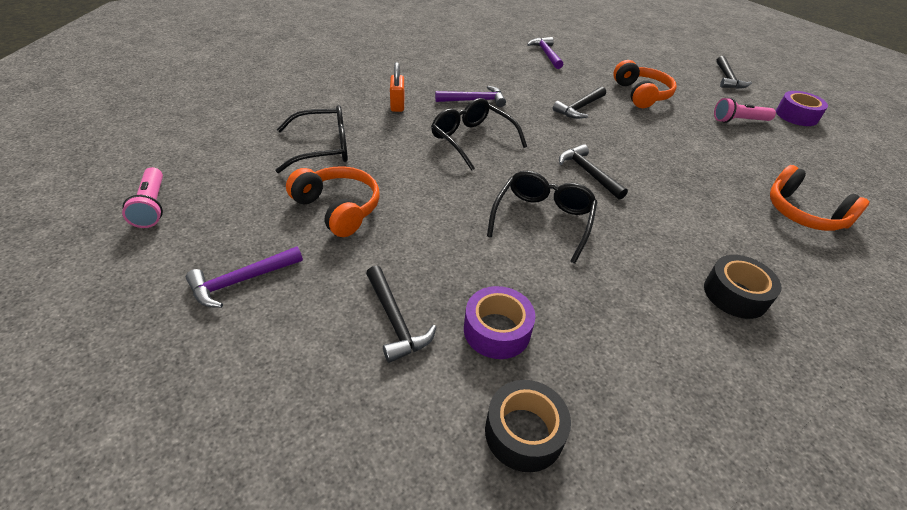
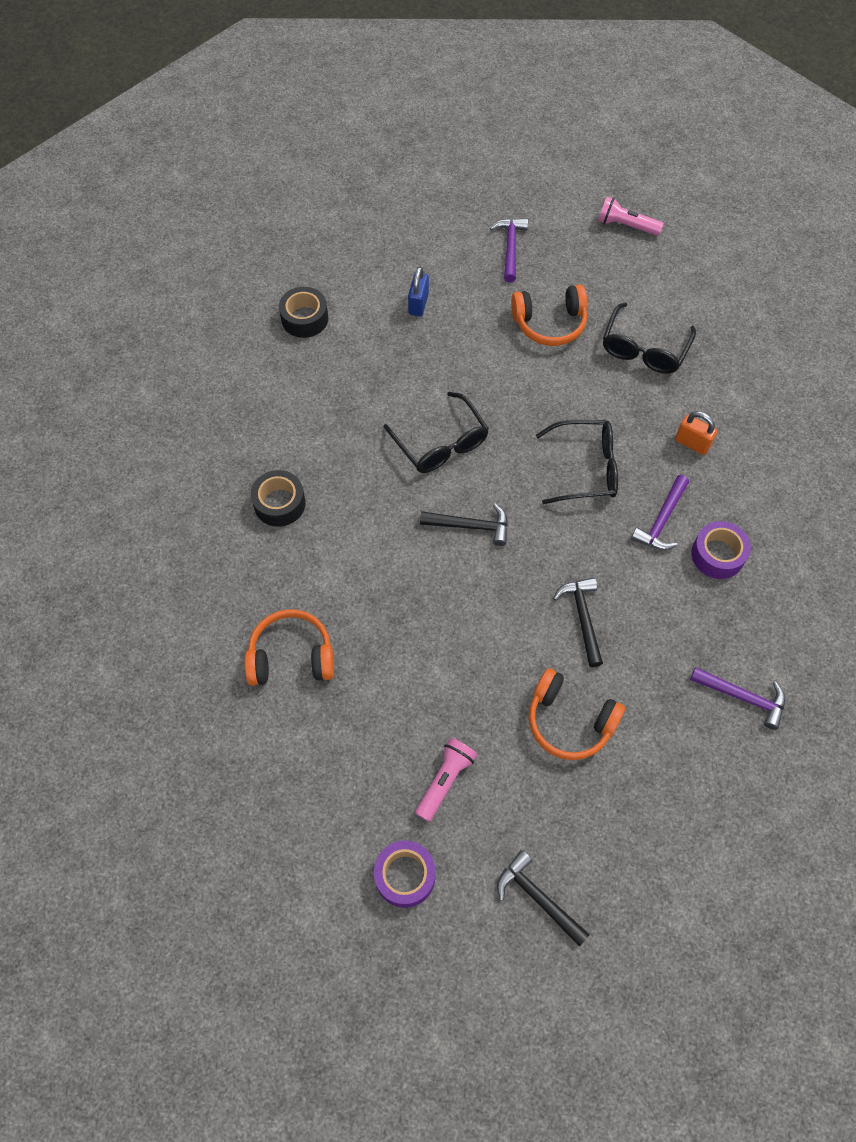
camera: 130 degrees right, 20 degrees up
(395, 321) = (418, 304): black hammer -> blue padlock
(497, 330) = (370, 347): purple tape -> purple tape (717, 555)

